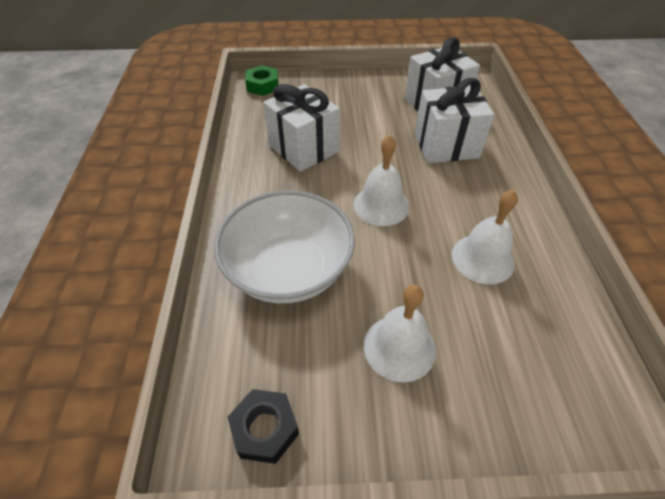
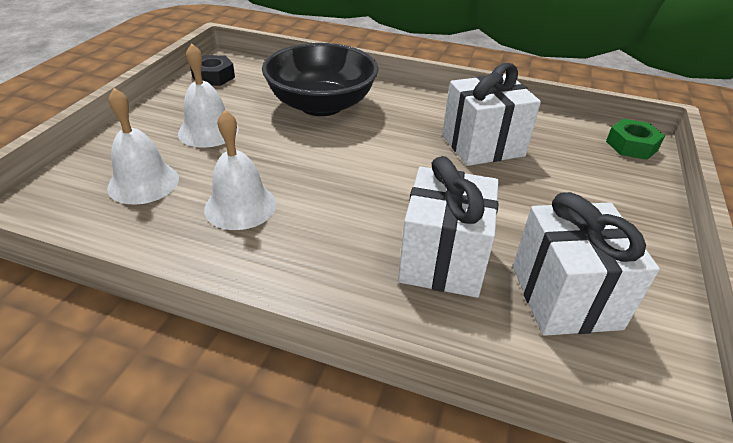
camera: 110 degrees right, 10 degrees down
(288, 269) = (321, 105): white bowl -> black bowl
(381, 205) = (361, 168): white bell -> white bell (143, 183)

